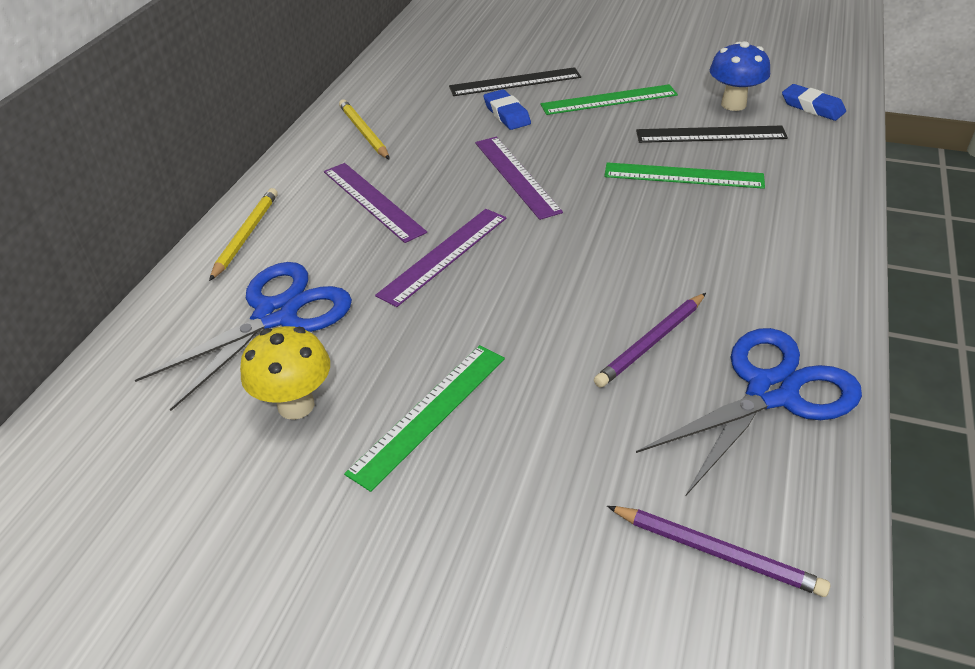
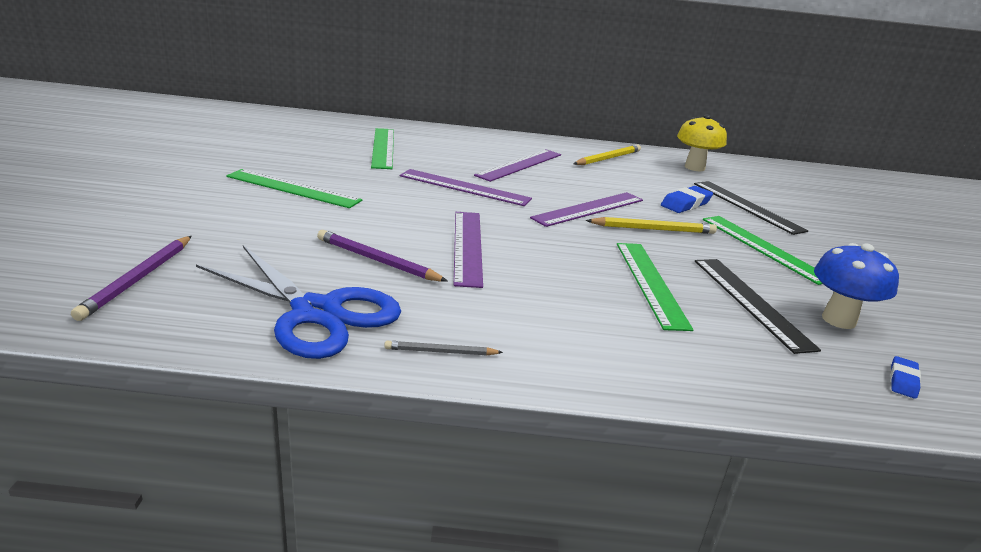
camera: 70 degrees right, 15 degrees down
(246, 235) = (460, 136): yellow pencil -> yellow pencil (653, 229)
(276, 315) = (383, 148): blue scissors -> green ruler
(296, 405) = (301, 157): yellow mushroom -> yellow mushroom (694, 167)
(613, 273) = (468, 246): none -> purple ruler
(812, 107) = (903, 381): blue eraser -> blue eraser, size x0.62
(824, 314) = (441, 352): none -> grey pencil

